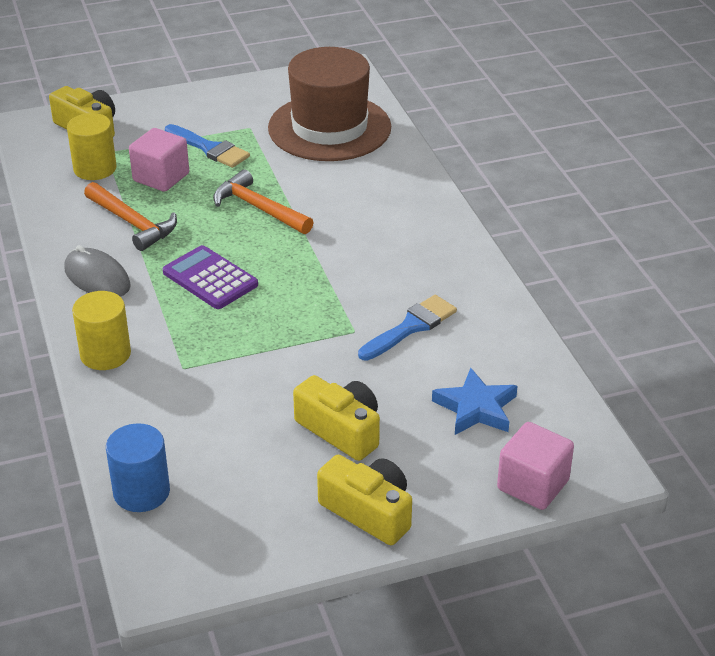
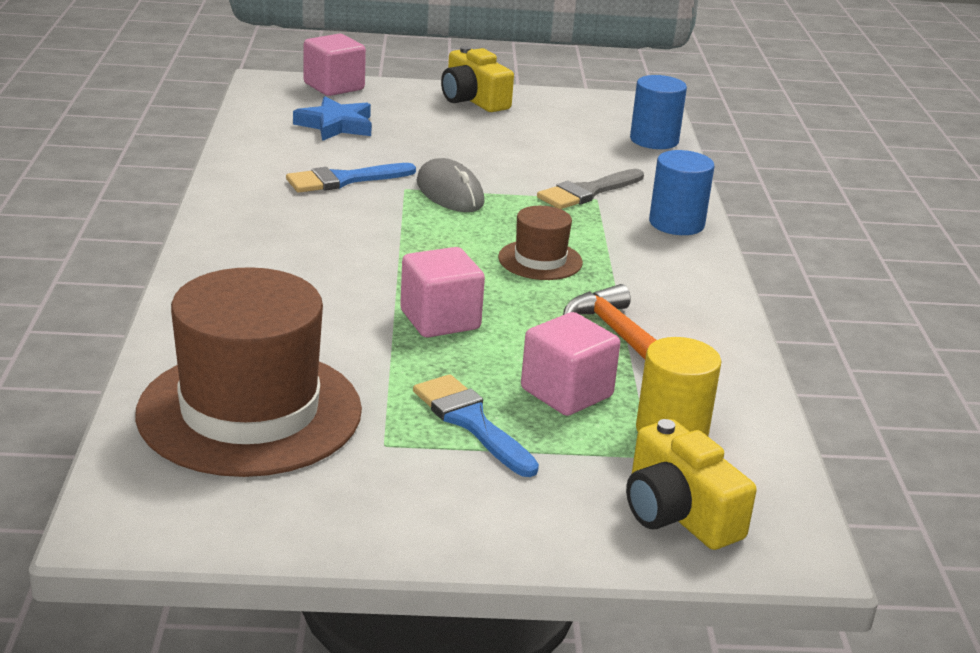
camera: 165 degrees left, 10 degrees down
(97, 278) = (680, 289): grey mouse -> grey mouse (450, 192)
(105, 354) = (676, 223): yellow cylinder -> blue cylinder
(193, 375) = (587, 192): none -> grey brush
(210, 279) = (540, 260): purple calculator -> brown hat
(258, 208) = (440, 320): orange hammer -> pink cube
(341, 430) = (465, 137): yellow camera -> none

